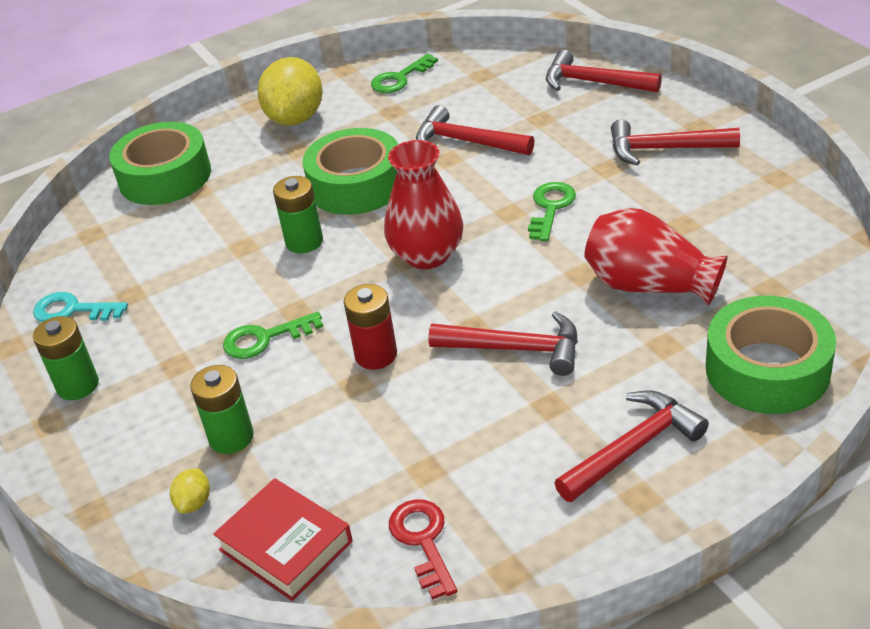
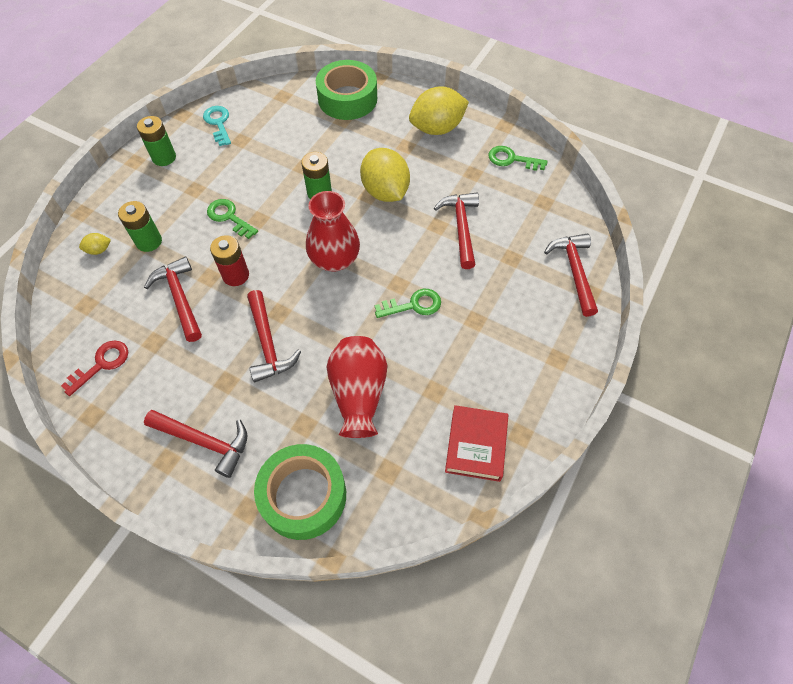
camera: 55 degrees right, 20 degrees up
(286, 545) = (81, 304): red book -> red book (476, 445)
(356, 185) = (385, 191): green tape -> yellow lemon
(664, 149) = (516, 347): red hammer -> red hammer (180, 298)

